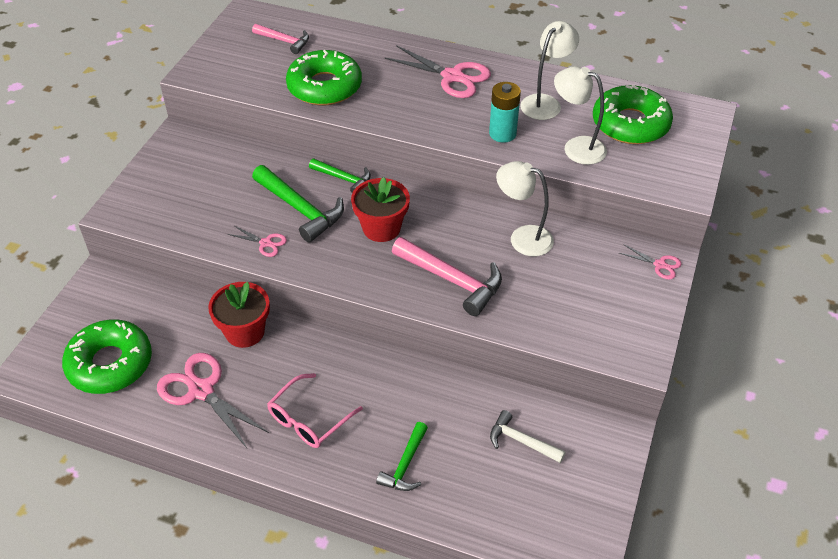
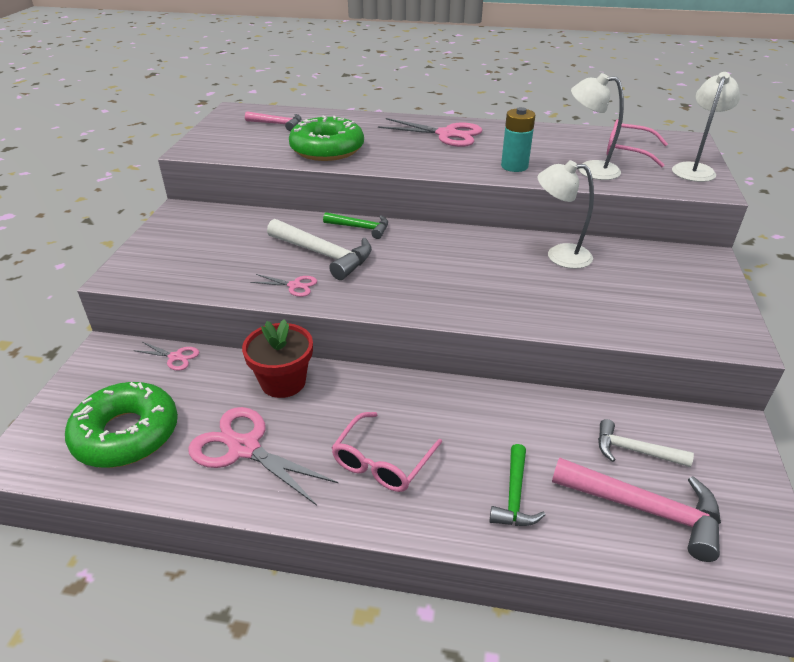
camera: 10 degrees left, 10 degrees down
(300, 209) = (324, 255): green hammer -> white hammer
(381, 228) = (414, 261): red flower pot -> none
(452, 280) = (506, 296): pink hammer -> pink hammer (645, 509)
(545, 102) = (541, 144): white lamp -> white lamp (694, 169)
(630, 124) = (628, 151): green donut -> pink glasses
(659, 265) = (703, 262): pink scissors -> pink scissors (175, 357)

